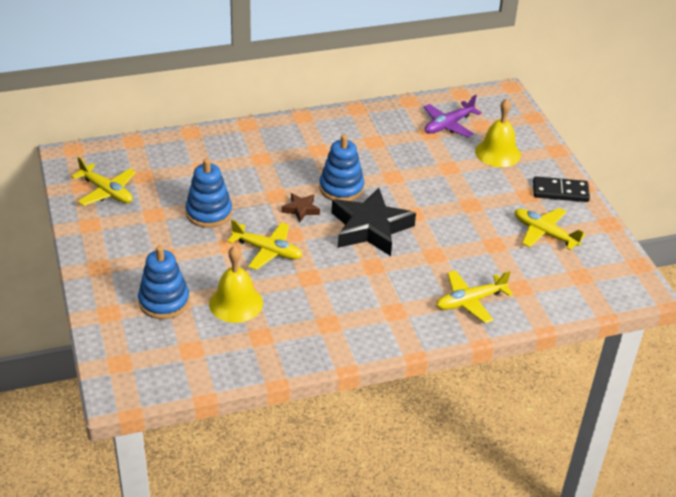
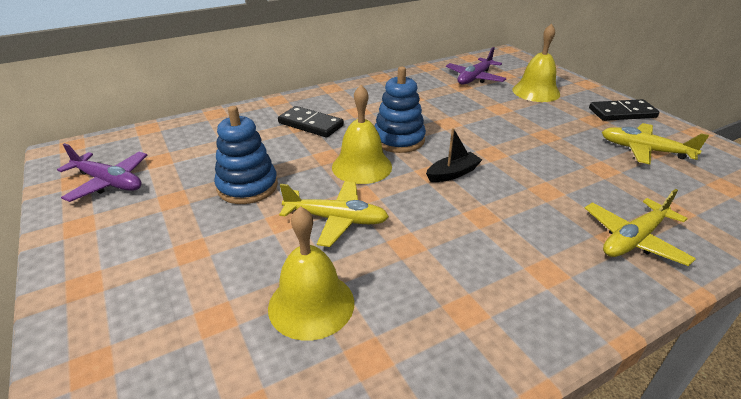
camera: 10 degrees left, 5 degrees down
(107, 192) = (109, 182): yellow plane -> purple plane
(164, 301) = (192, 324): blue stacking toy -> none
(271, 159) = (310, 124): none -> black domino
(301, 209) = (362, 166): brown star -> yellow bell
(370, 228) = (453, 173): black star -> black boat

